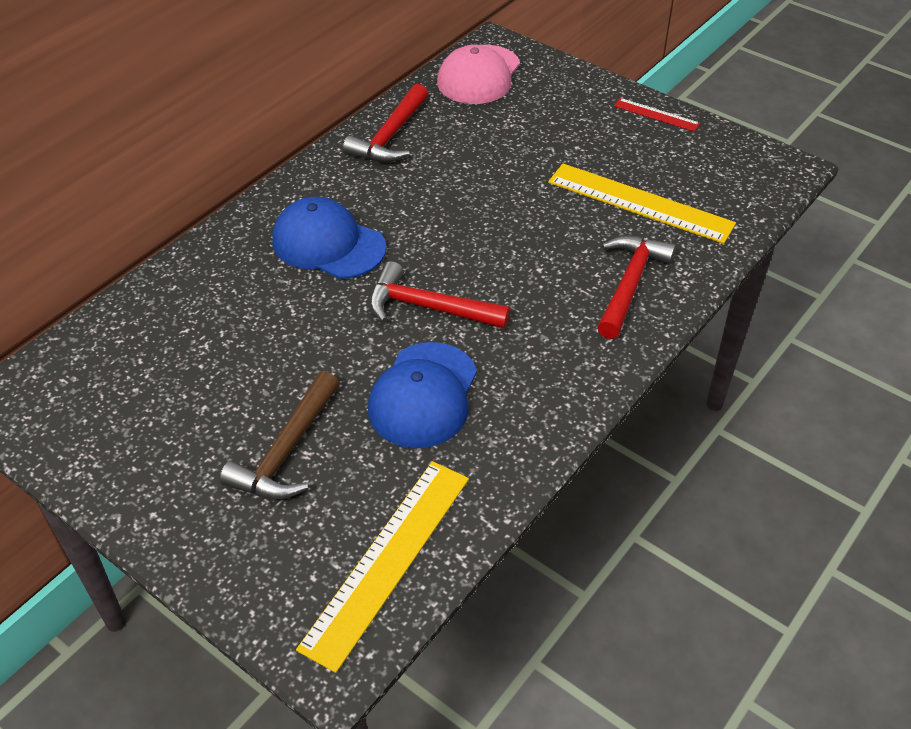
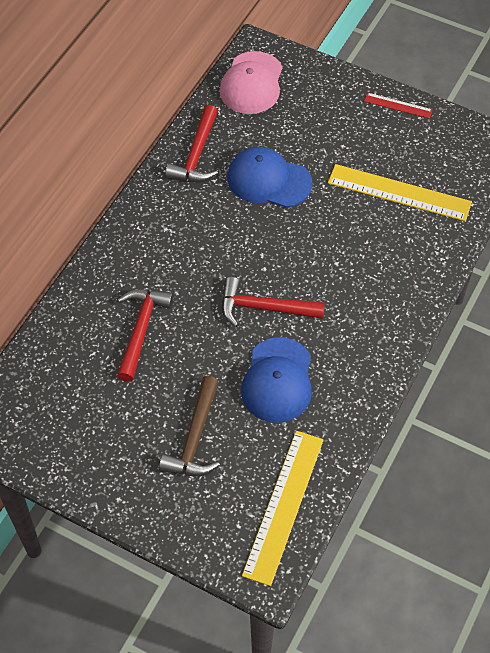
camera: 10 degrees left, 10 degrees up
(328, 244) = (176, 263): blue cap -> blue cap (268, 180)
(629, 284) = (403, 266): red hammer -> red hammer (141, 330)

